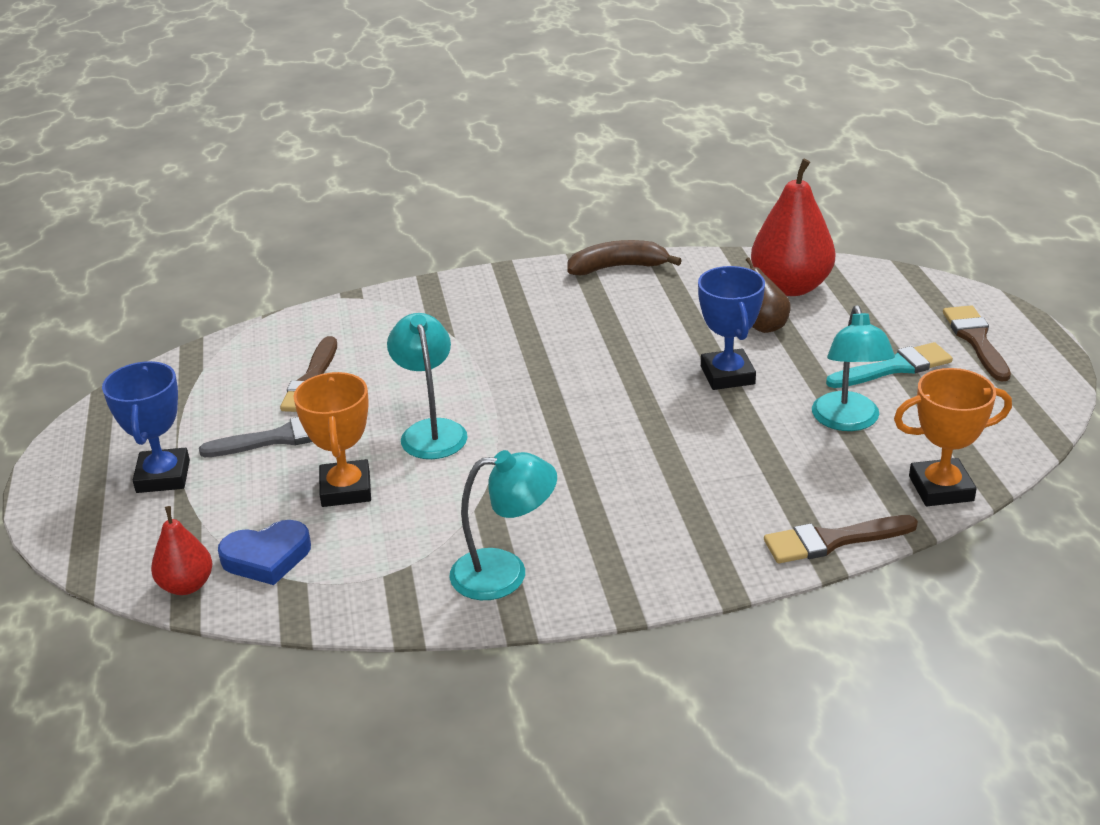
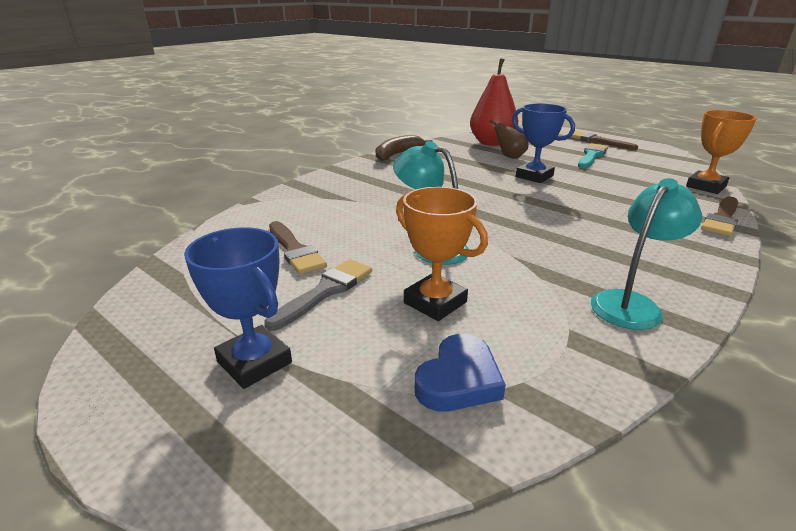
camera: 40 degrees left, 5 degrees down
(187, 585) = (427, 448): red pear -> none
(848, 421) = (619, 176): turquoise lamp -> none

